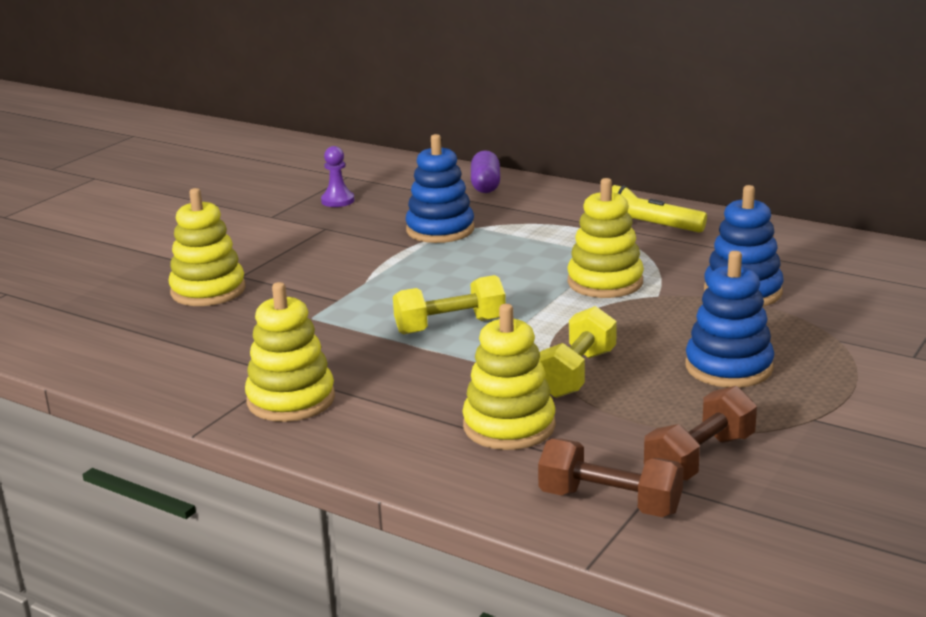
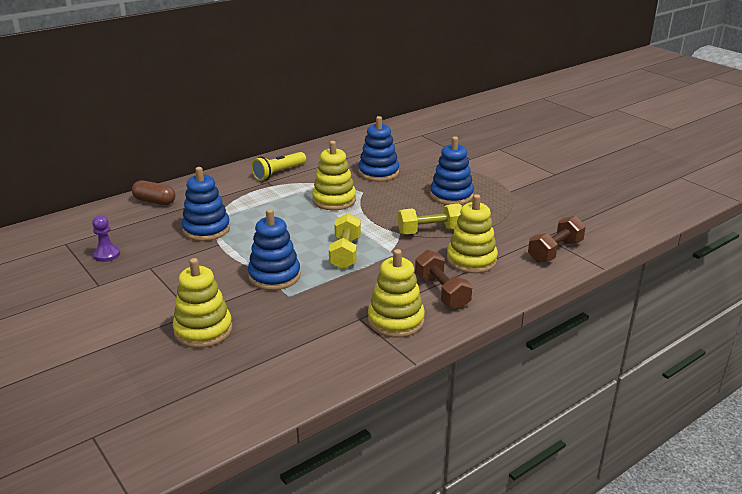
camera: 70 degrees left, 5 degrees up
(353, 297) = (274, 276): none -> blue stacking toy
(485, 185) = (155, 201): purple capsule -> brown capsule
(576, 374) = (430, 231): yellow dumbbell -> yellow dumbbell turned 60 degrees counterclockwise
(700, 459) = (528, 223): brown dumbbell -> brown dumbbell (442, 292)

